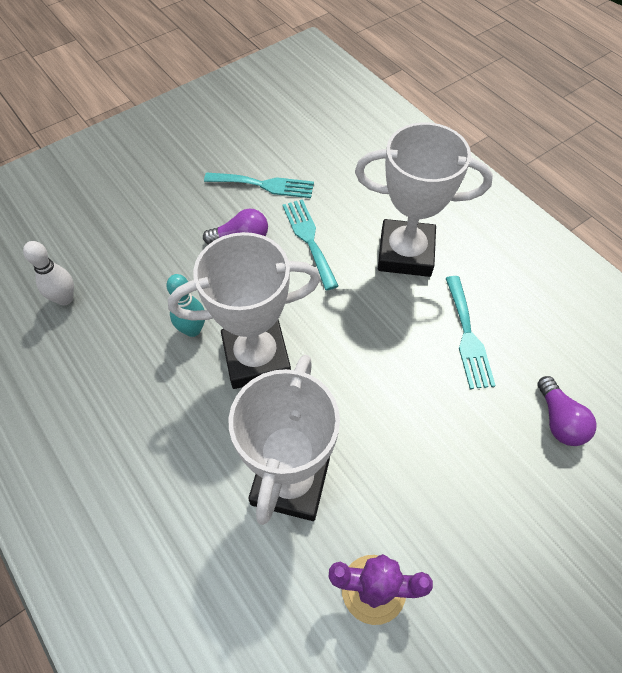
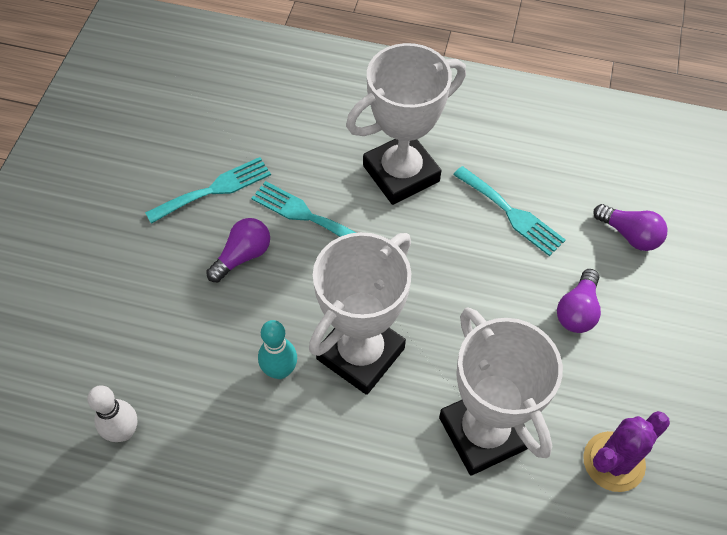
camera: 40 degrees left, 0 degrees up
(454, 447) = (577, 310): none -> purple light bulb

